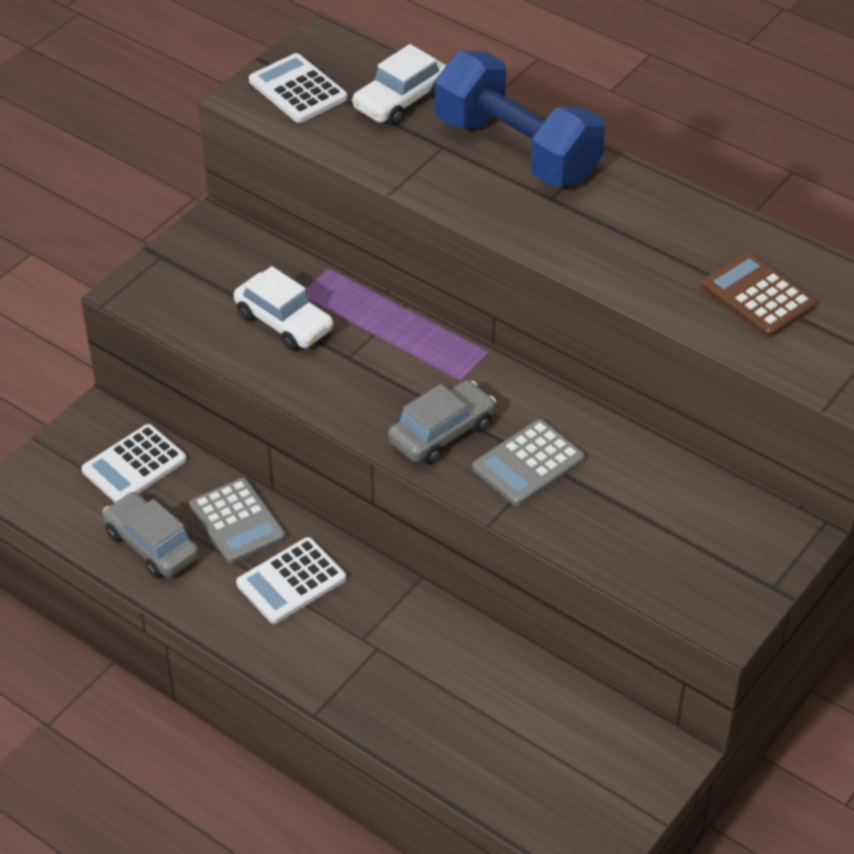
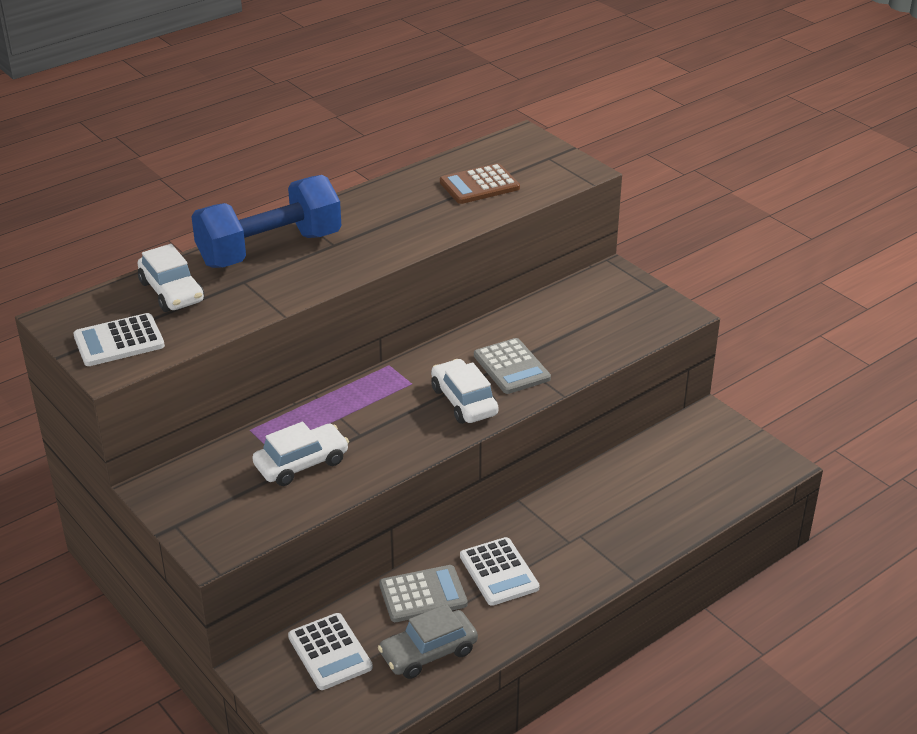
camera: 75 degrees left, 10 degrees down
(442, 432) = (464, 401): grey car -> white car

